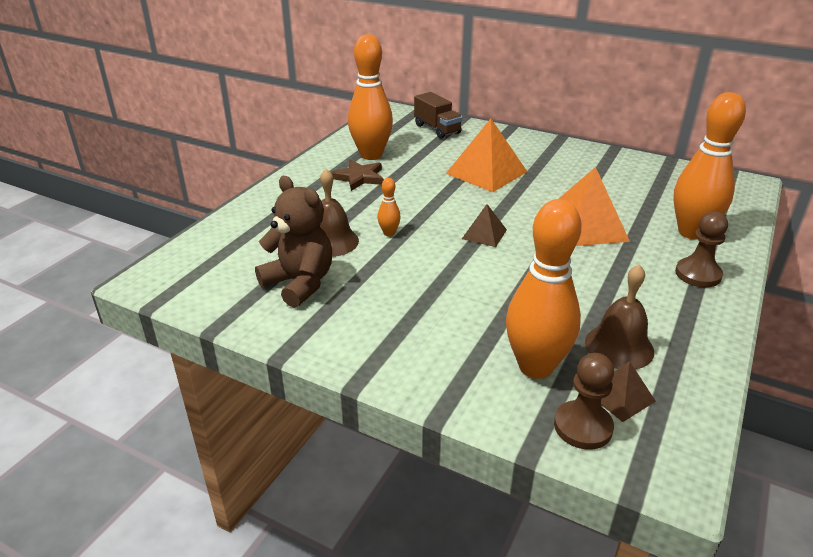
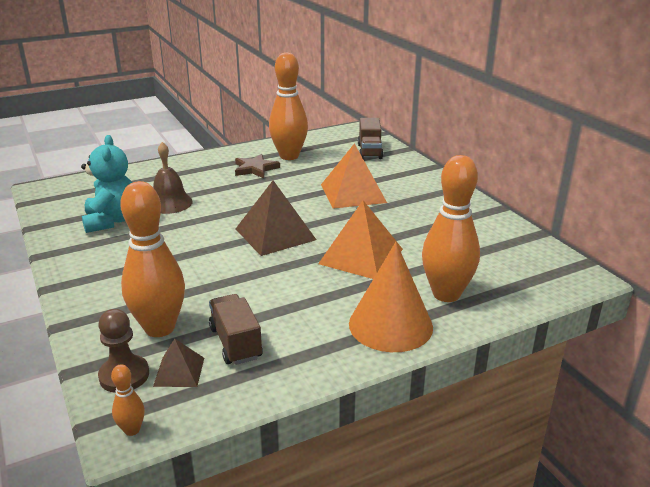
camera: 35 degrees right, 5 degrees down
(299, 283) = (112, 221): brown teddy bear -> turquoise teddy bear
(389, 233) = (213, 211): orange bowling pin -> orange bowling pin (132, 430)
(484, 234) = (275, 234): brown pyramid -> brown pyramid, size x1.90
(619, 346) = (235, 343): brown bell -> brown truck
(698, 274) = (390, 325): brown pawn -> orange cone

